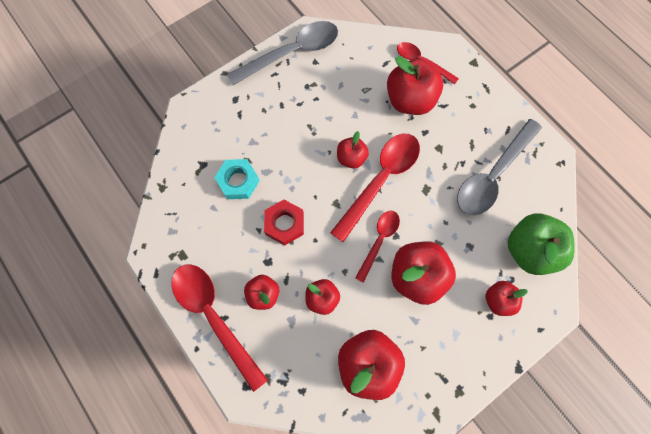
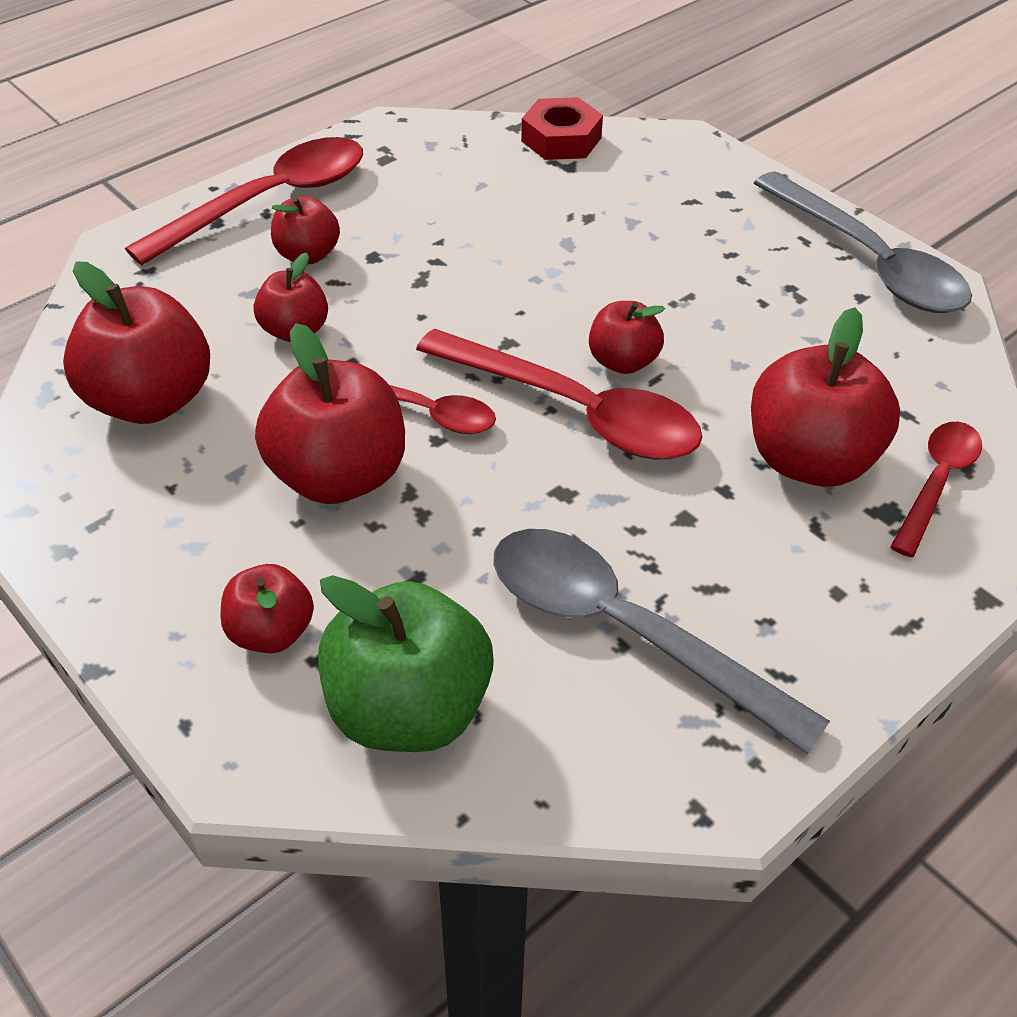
camera: 85 degrees right, 25 degrees down
(238, 181) = (540, 209): turquoise nut -> none
(284, 224) = (454, 273): red nut -> red nut (561, 139)

